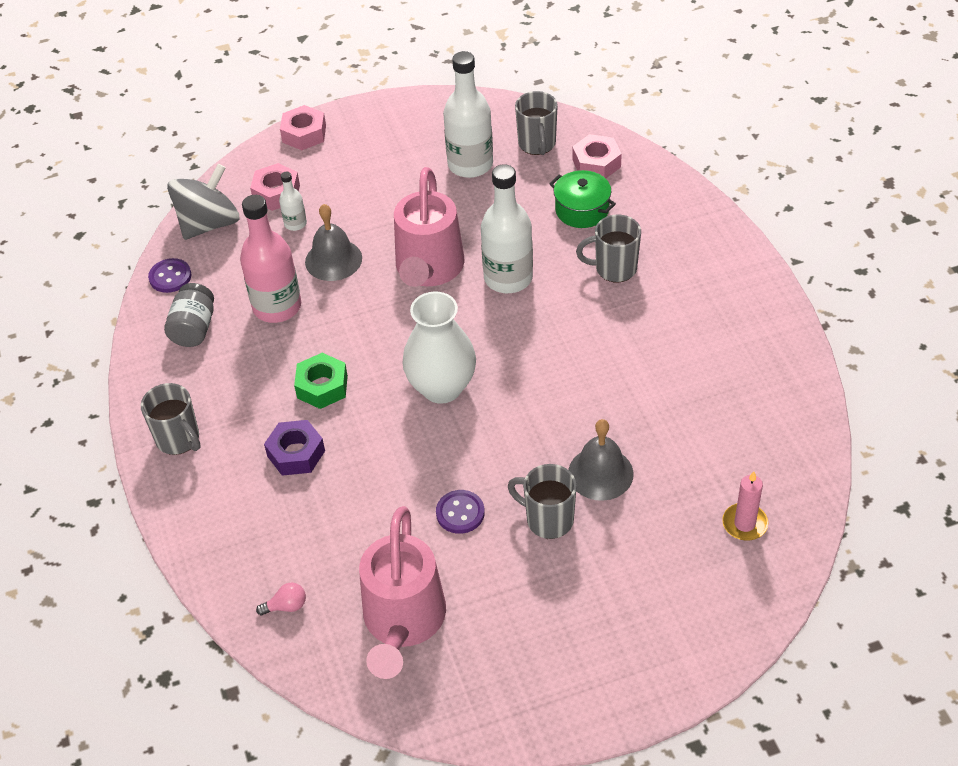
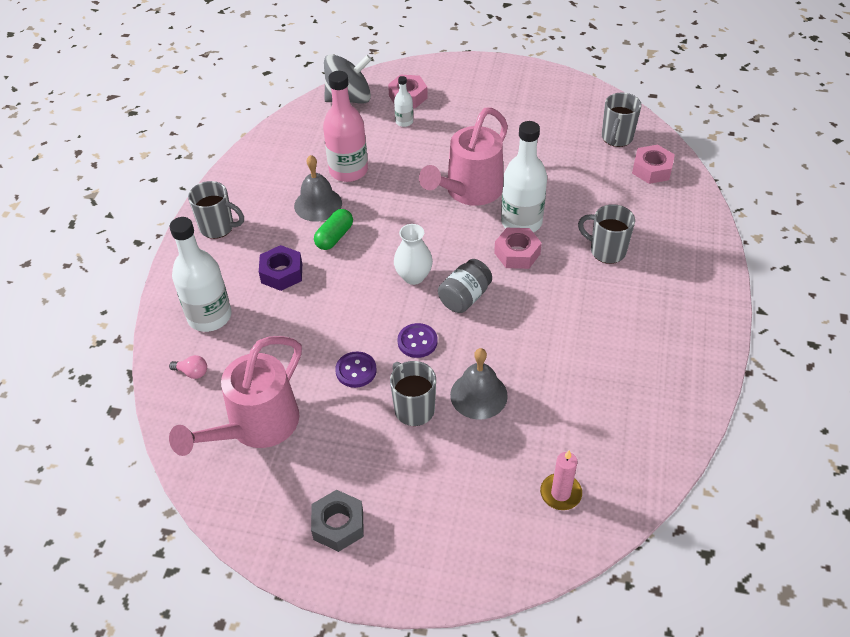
camera: 30 degrees right, 0 degrees up
(170, 277) = (298, 122): purple button -> purple button (417, 341)
(179, 439) = (218, 227): grey mug -> grey mug turned 60 degrees counterclockwise
(194, 328) = (285, 161): grey jar -> grey jar (464, 297)
(304, 134) = (457, 66): pink nut -> pink nut (517, 253)
(322, 387) = (334, 237): green nut -> green capsule
(333, 260) = (410, 156): grey bell -> grey bell (318, 204)
(442, 388) = (413, 276): white vase -> white vase, size x0.64
(470, 164) = (556, 132): white bottle -> white bottle (209, 316)
(564, 668) = (338, 525): none -> grey nut
(582, 210) = (614, 198): green pot -> none

